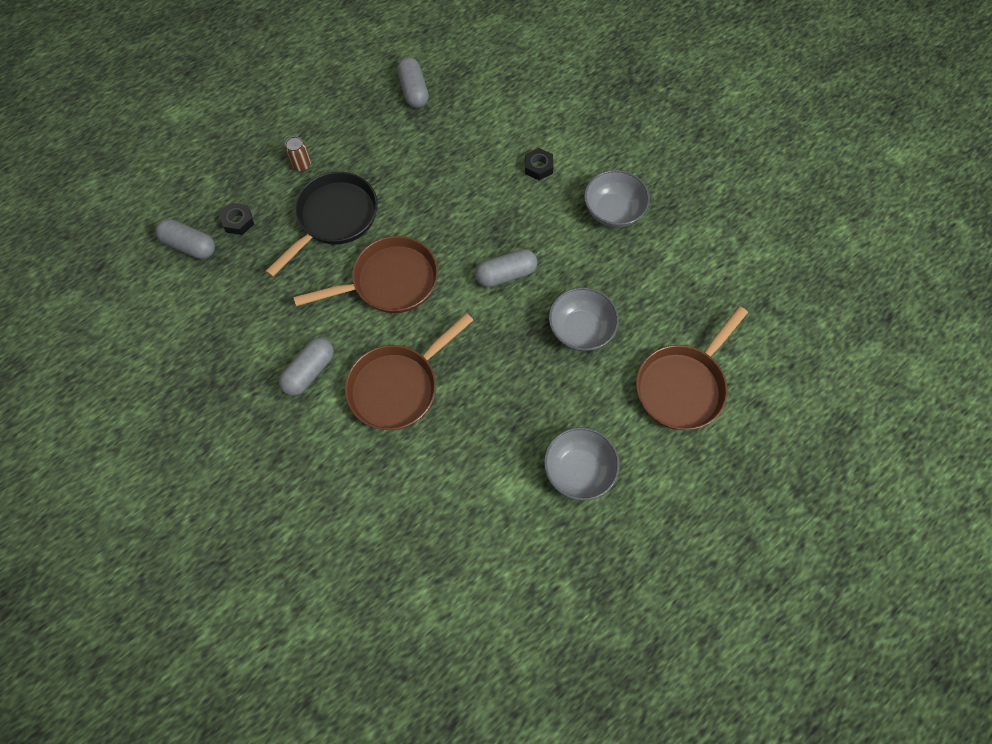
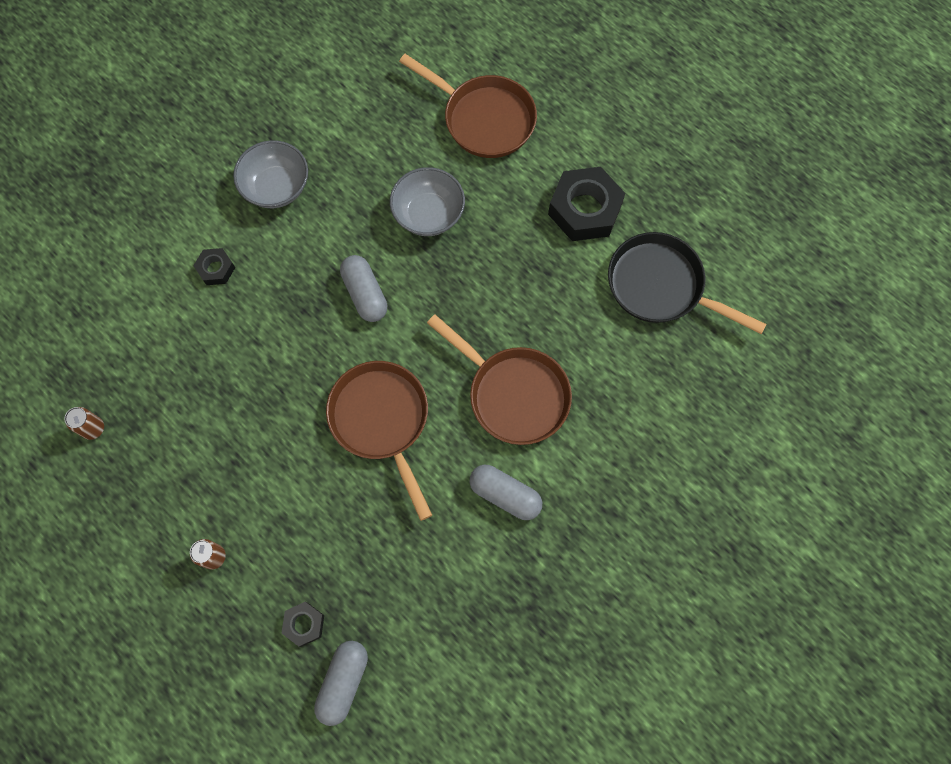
camera: 95 degrees left, 5 degrees up
(334, 218) = (295, 501): black pan -> black pan (661, 286)
(413, 90) = (93, 428): grey capsule -> brown can
(579, 470) = (584, 209): grey bowl -> black nut

